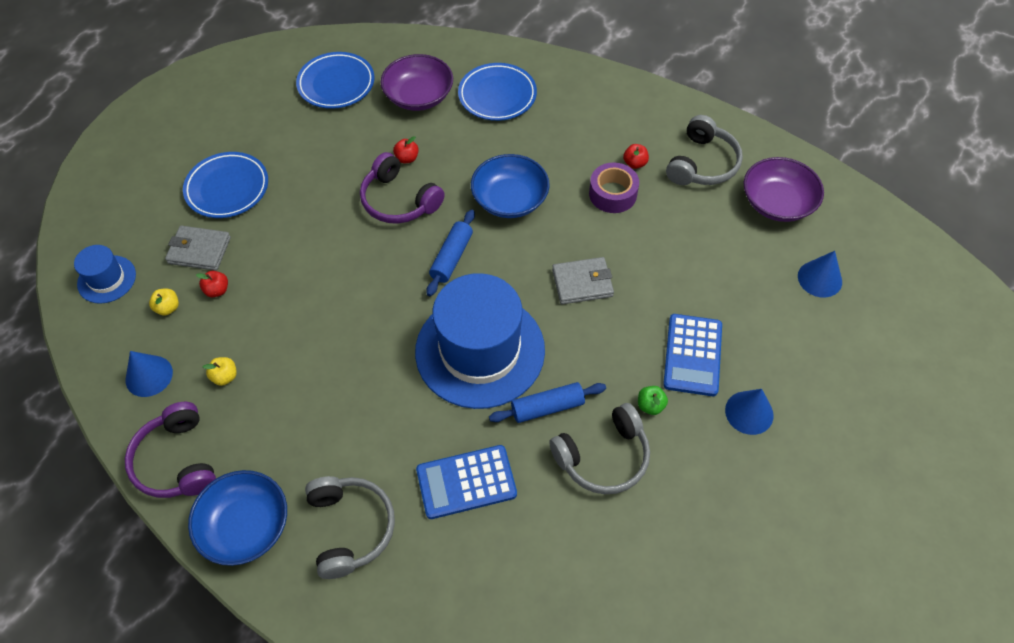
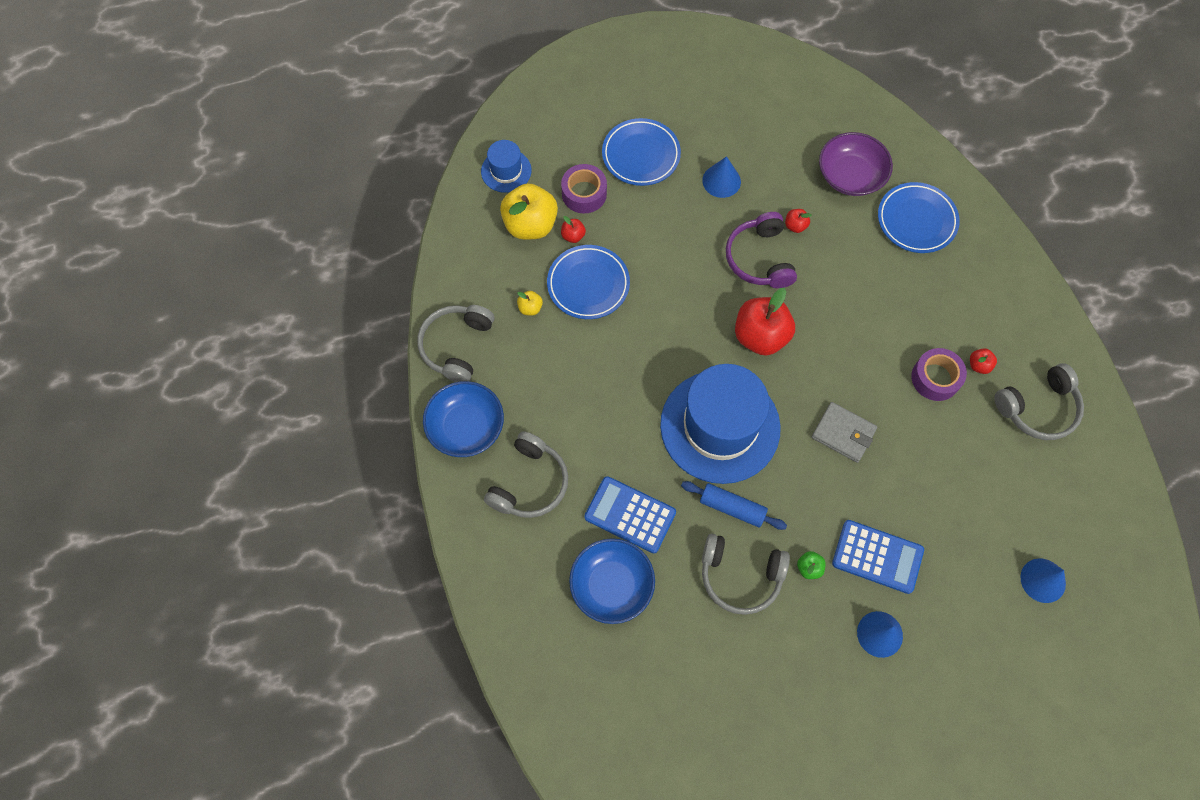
camera: 40 degrees right, 10 degrees up
(149, 376) = (482, 268): blue cone -> blue cone (721, 181)
(168, 308) = (530, 225): yellow apple -> yellow apple, size x2.29
(177, 461) = (457, 346): purple headphones -> grey headphones
(199, 250) = (584, 194): grey wallet -> purple tape
(336, 84) = (793, 118): blue plate -> blue plate (588, 284)
(451, 257) = (760, 336): blue rolling pin -> red apple
(510, 199) = (847, 321): blue bowl -> blue bowl (612, 585)
(692, 355) = (877, 557): blue calculator -> blue calculator turned 120 degrees counterclockwise
(777, 203) = (1071, 490): purple bowl -> none

